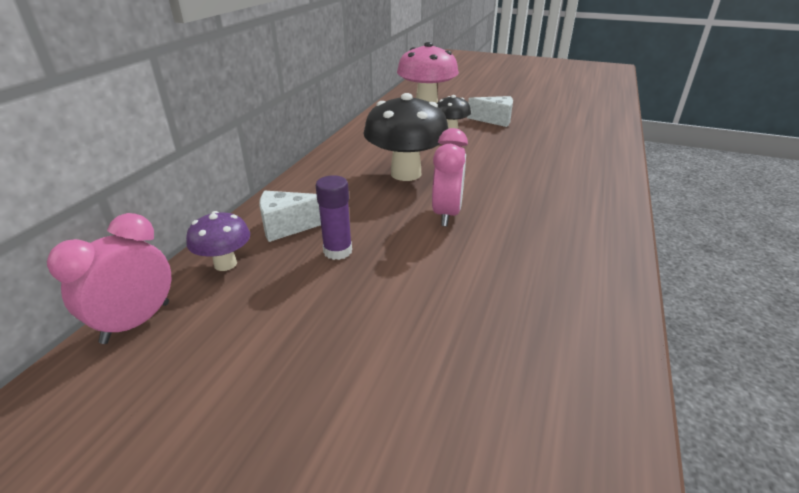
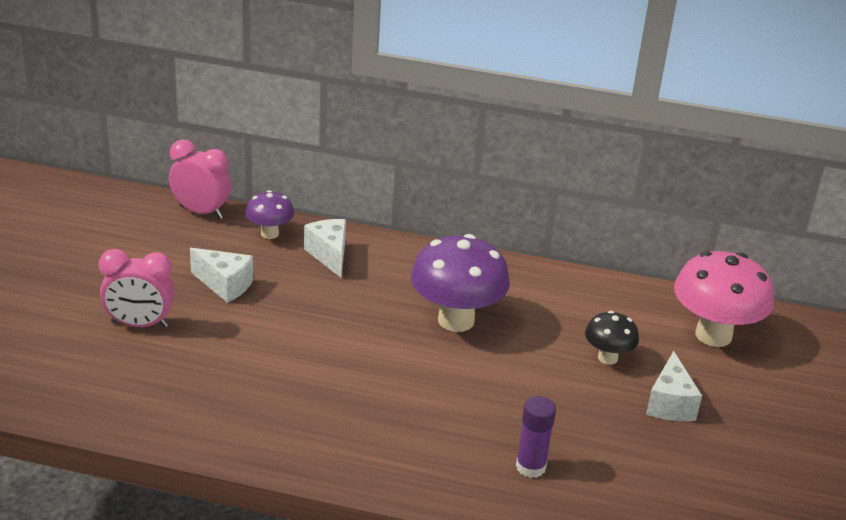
camera: 80 degrees right, 0 degrees up
(323, 300) = (225, 285): none -> white cheese
(337, 251) = (292, 286): purple glue stick -> purple glue stick (530, 467)
(406, 174) = (456, 320): black mushroom -> purple mushroom
(446, 214) = (366, 349): pink clock -> pink clock (139, 324)

